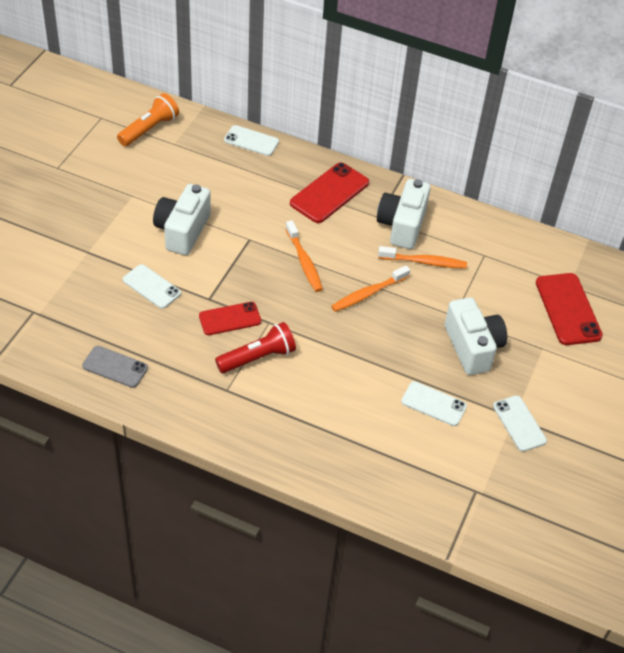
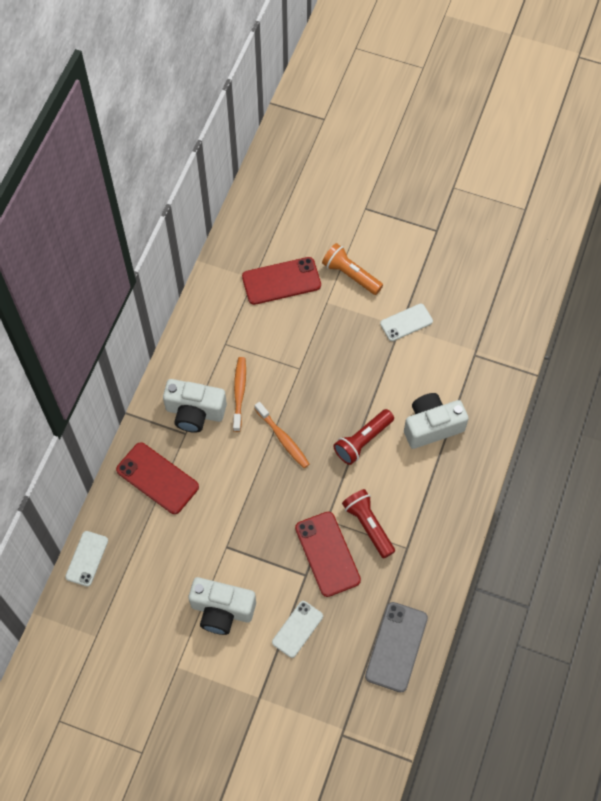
camera: 90 degrees left, 15 degrees up
(115, 367) = (396, 647): grey phone -> grey phone, size x1.53
(149, 129) = (74, 665): orange flashlight -> orange flashlight (350, 275)
(230, 319) = (327, 554): red phone -> red phone, size x1.53
(304, 262) = (250, 495): orange toothbrush -> none
(361, 363) = (363, 441): none -> red flashlight
(433, 404) = (396, 384): white phone -> none
(472, 347) = (333, 355): white camera -> white camera (432, 426)

